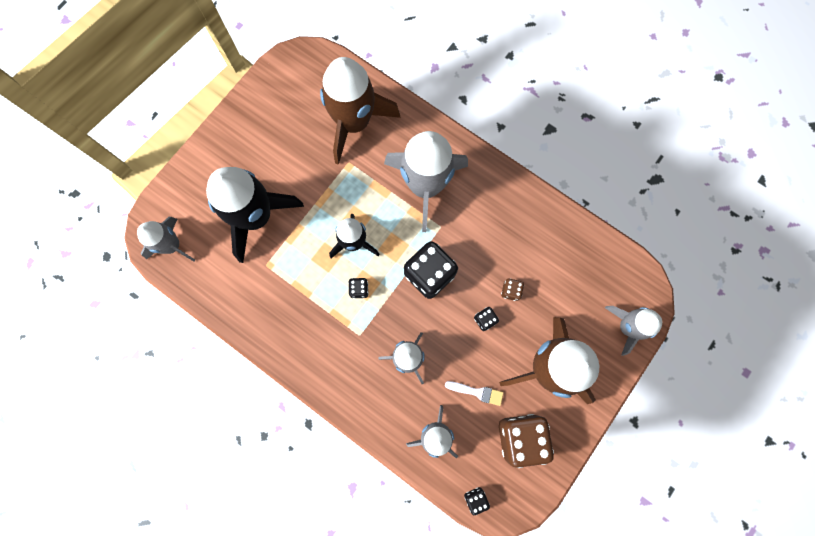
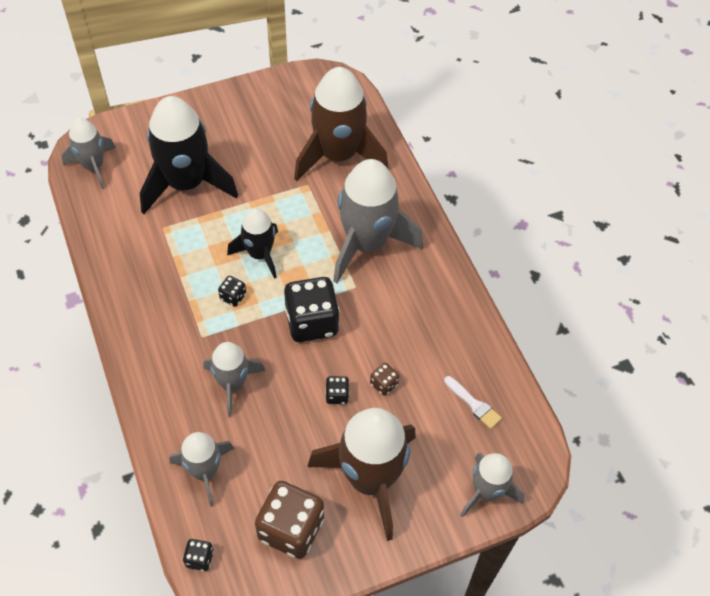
camera: 30 degrees right, 20 degrees down
(477, 392) = (278, 458): white brush -> white brush (474, 404)

